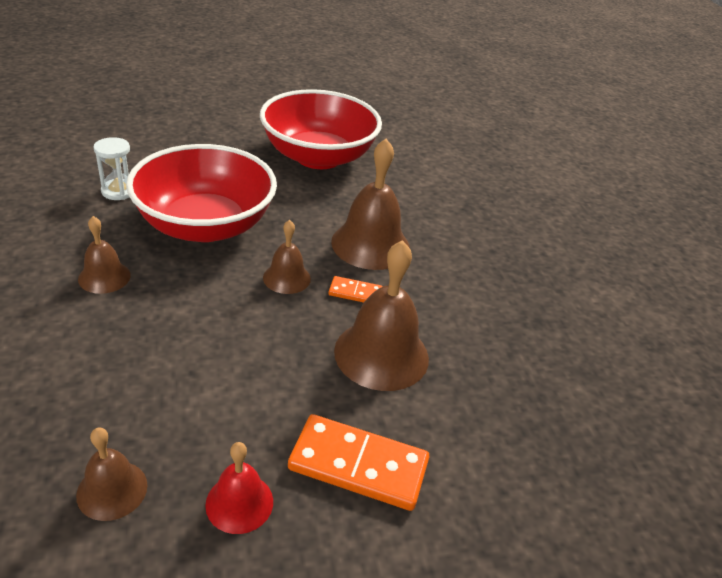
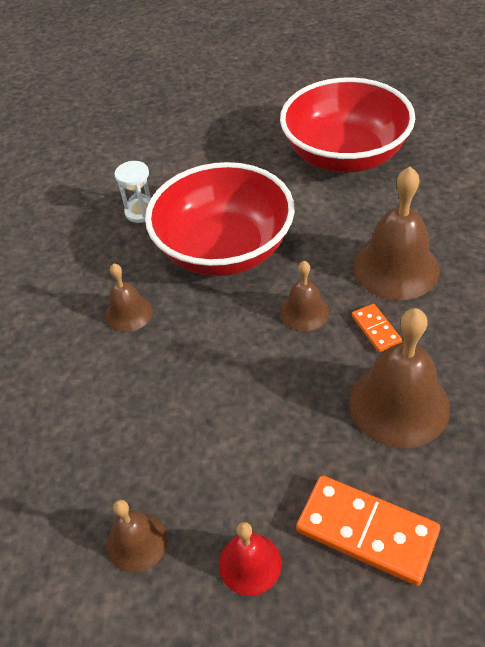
camera: 20 degrees right, 10 degrees up
(355, 293) = (375, 329): orange domino -> orange domino turned 45 degrees clockwise

